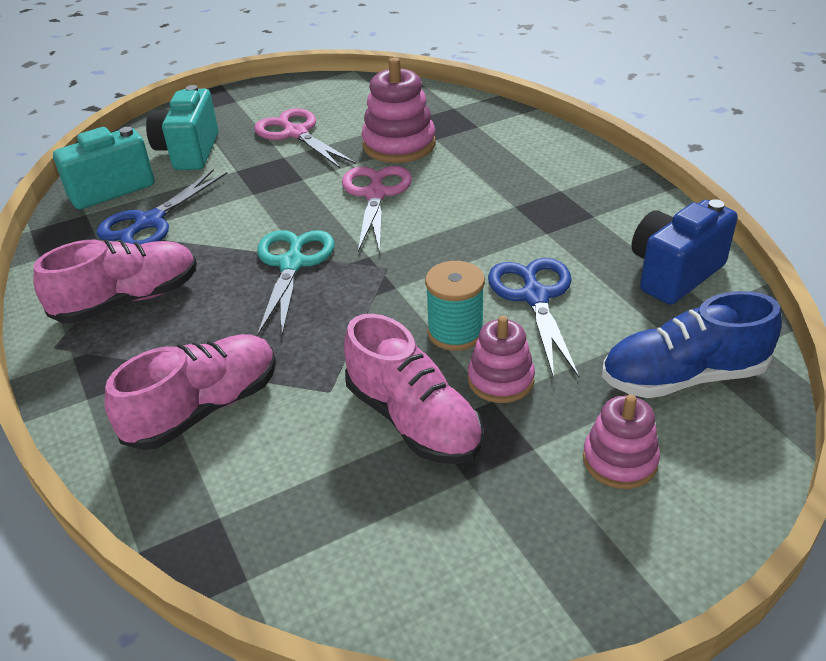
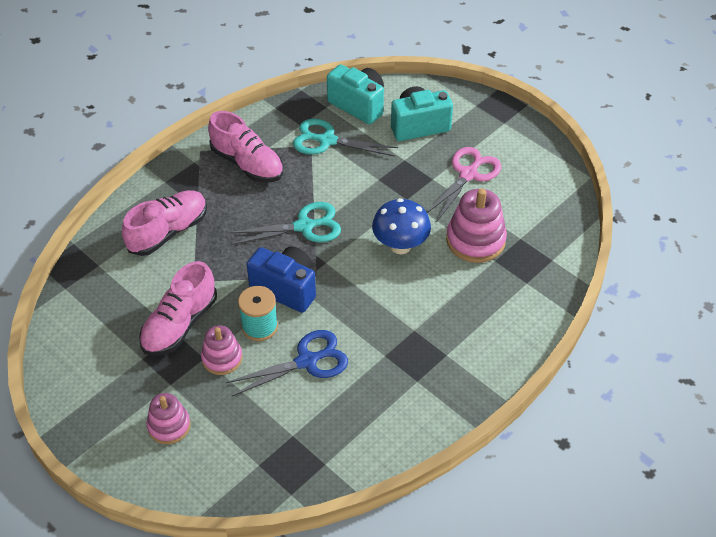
camera: 70 degrees right, 10 degrees up
(149, 222) = (327, 140): blue scissors -> turquoise scissors
(204, 408) = (168, 232): pink shoe -> pink shoe turned 75 degrees counterclockwise
(376, 194) = (400, 245): pink scissors -> blue mushroom
(674, 273) = (357, 438): blue camera -> blue camera (286, 289)
(683, 377) = (247, 451): blue shoe -> none

